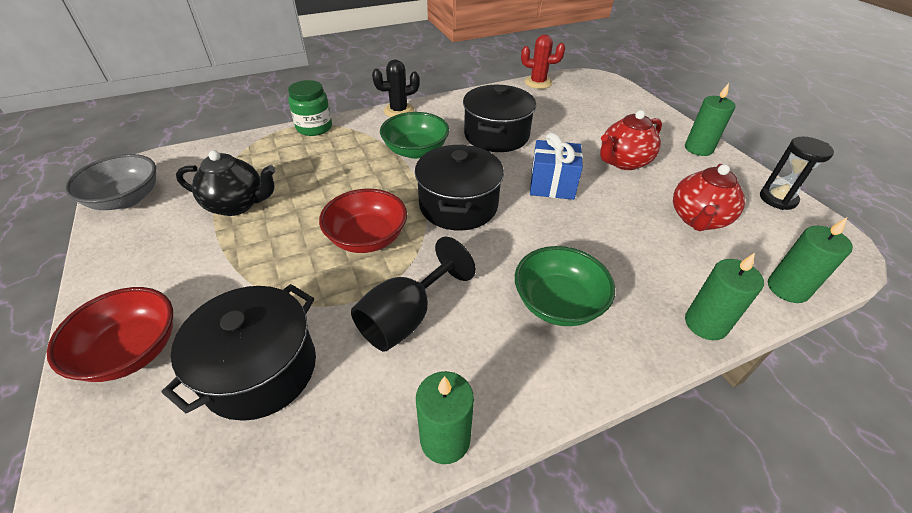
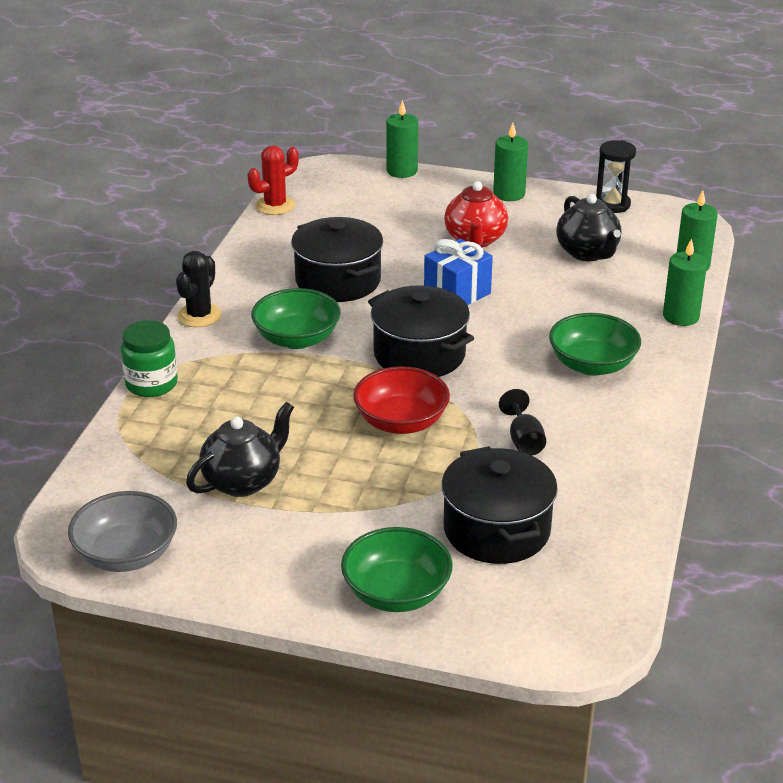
camera: 50 degrees left, 10 degrees down
(132, 351) = (396, 593): red bowl -> green bowl
(406, 317) = (523, 440): black goblet -> black goblet, size x0.60
(445, 439) = (649, 469): green candle -> green candle (402, 171)
(698, 219) = (587, 253): red teapot -> black teapot

